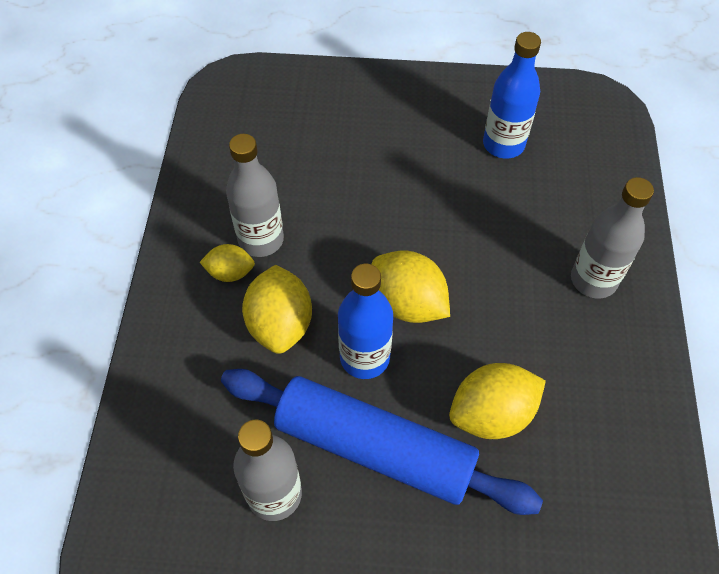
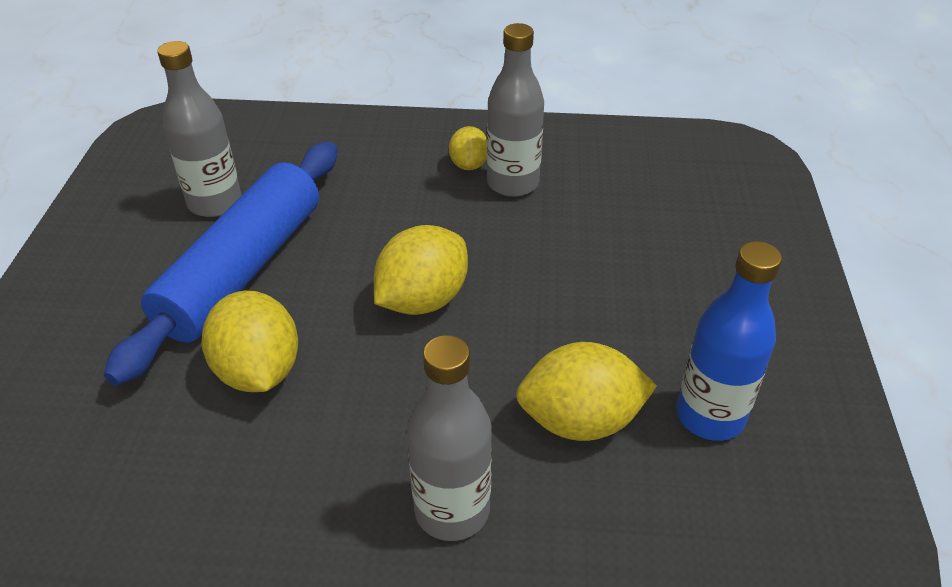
camera: 90 degrees right, 15 degrees down
(280, 324) = (402, 200): yellow lemon -> yellow lemon (580, 421)
(364, 358) = (352, 263): blue bottle -> none

